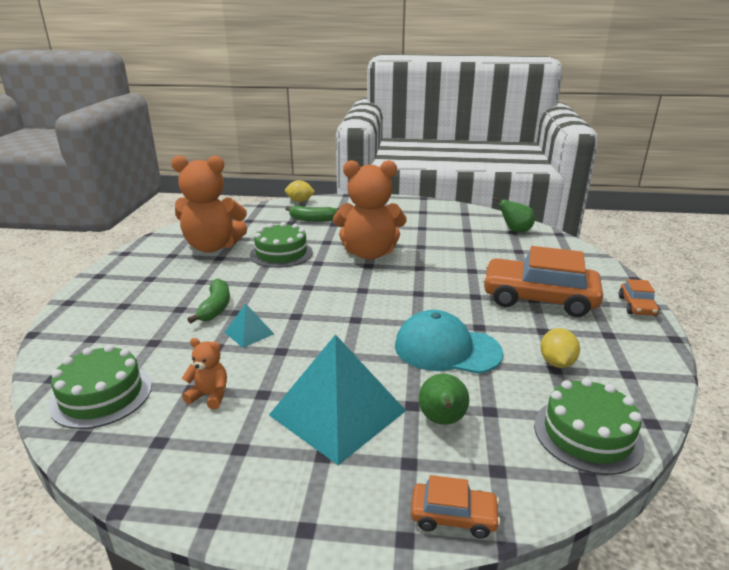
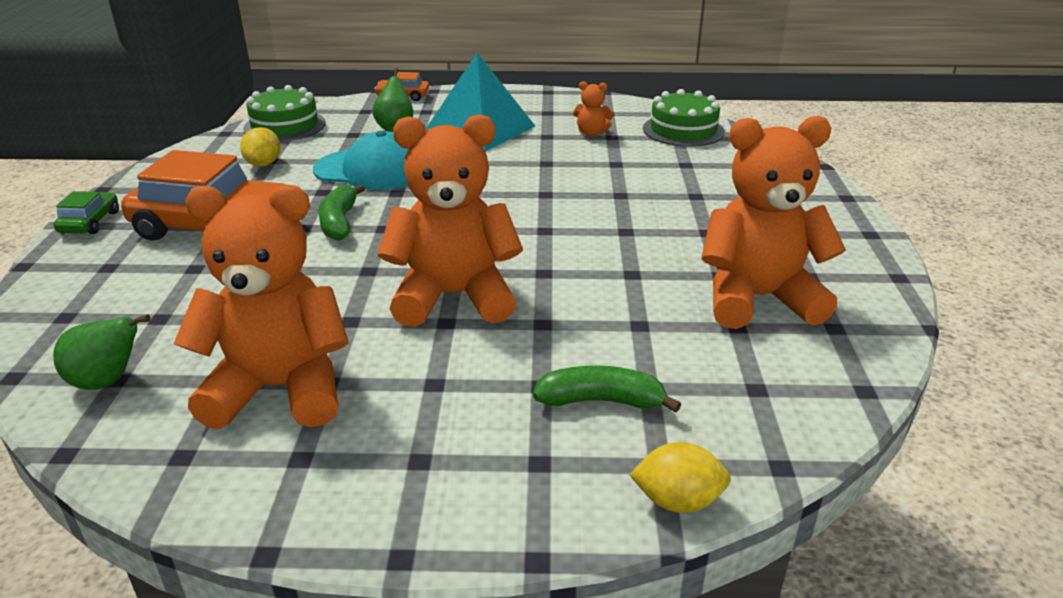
camera: 175 degrees right, 5 degrees up
(215, 308) = (651, 198): green banana -> green banana (339, 222)
(249, 333) = (590, 175): turquoise pyramid -> none
(281, 253) = (617, 289): green cake -> none
(440, 226) = (280, 388): none -> orange teddy bear
(636, 306) = (90, 222): orange car -> green car

